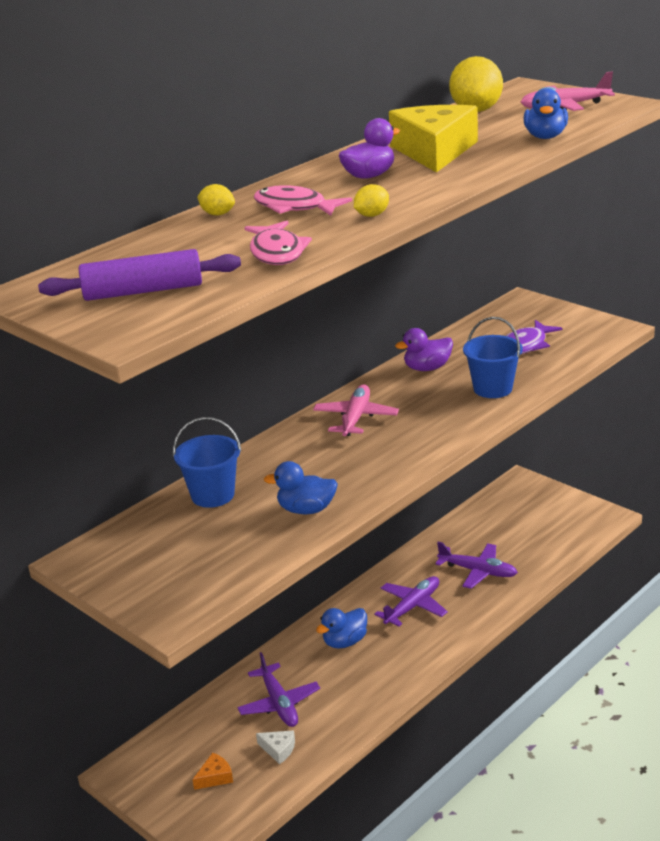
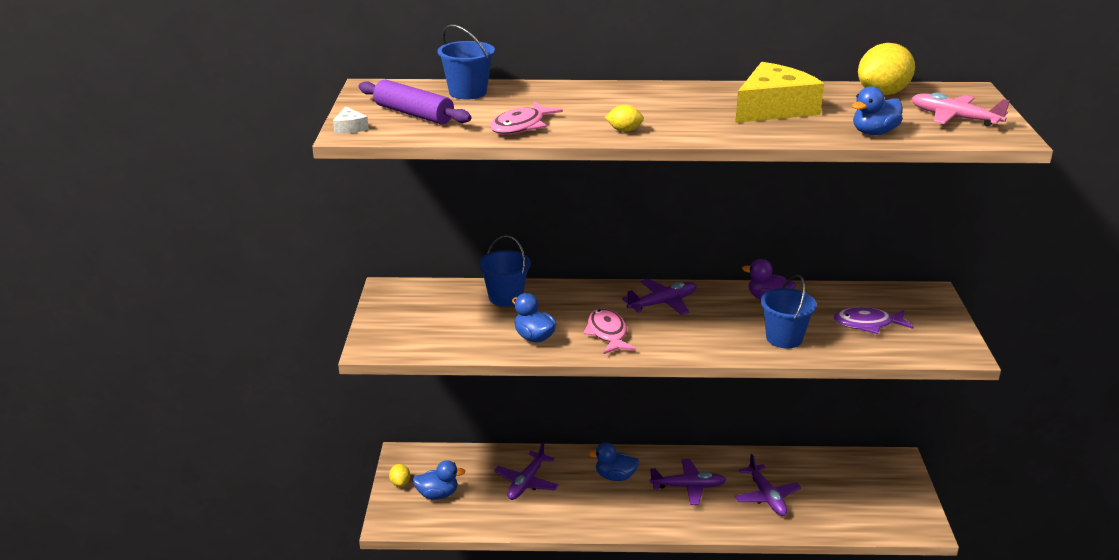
camera: 45 degrees right, 0 degrees up
(142, 252) = (468, 92): none -> blue bucket
(215, 777) = (438, 494): orange cheese -> blue duck
(217, 214) = (554, 89): yellow lemon -> yellow lemon (400, 483)
(278, 749) = (488, 506): white cheese -> white cheese (350, 127)
(294, 207) = (600, 105): pink fish -> pink fish (607, 333)
(355, 418) = (662, 303): pink plane -> purple plane
(369, 176) = (691, 106): purple duck -> none

